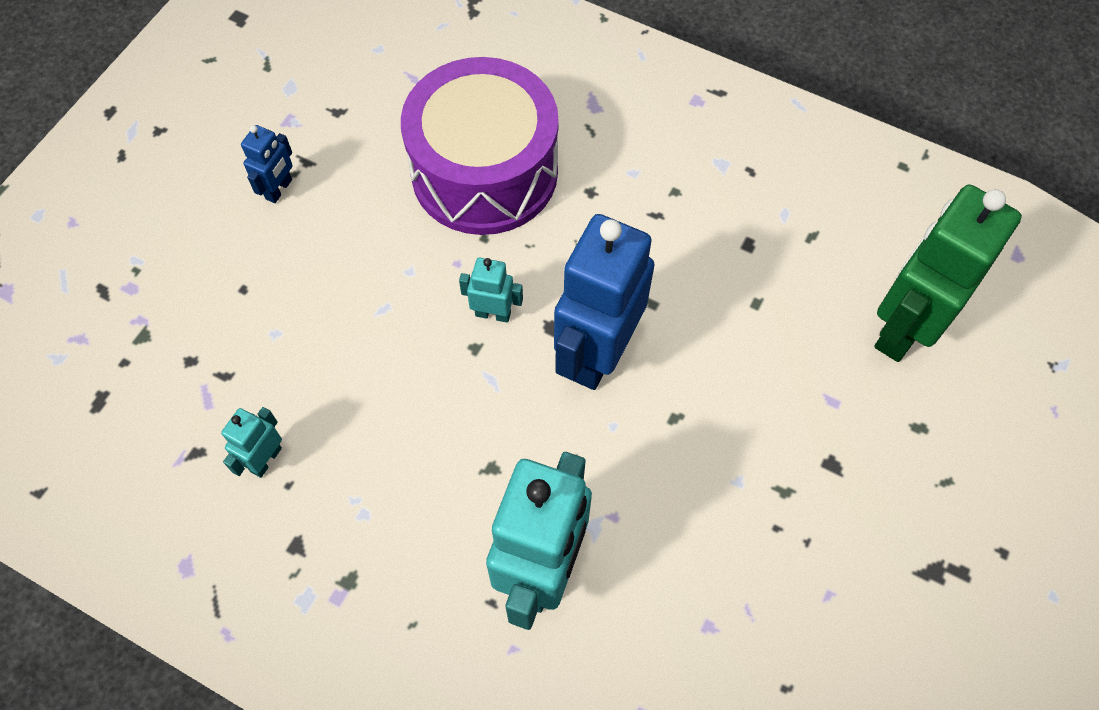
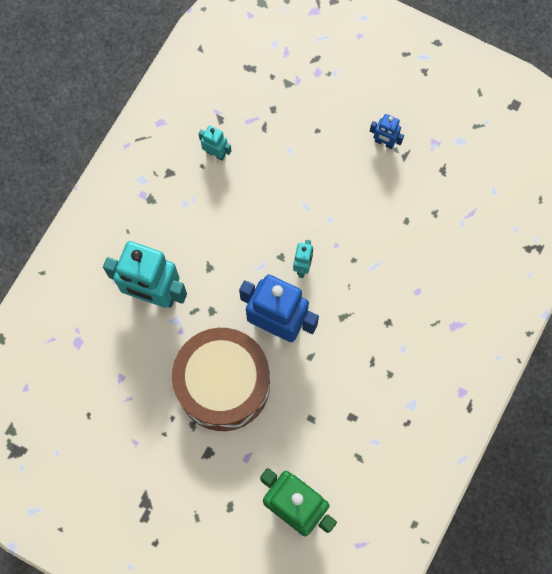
camera: 90 degrees right, 10 degrees up
(484, 172) = (400, 259): purple drum -> none
(709, 440) = (223, 384): none -> brown drum

